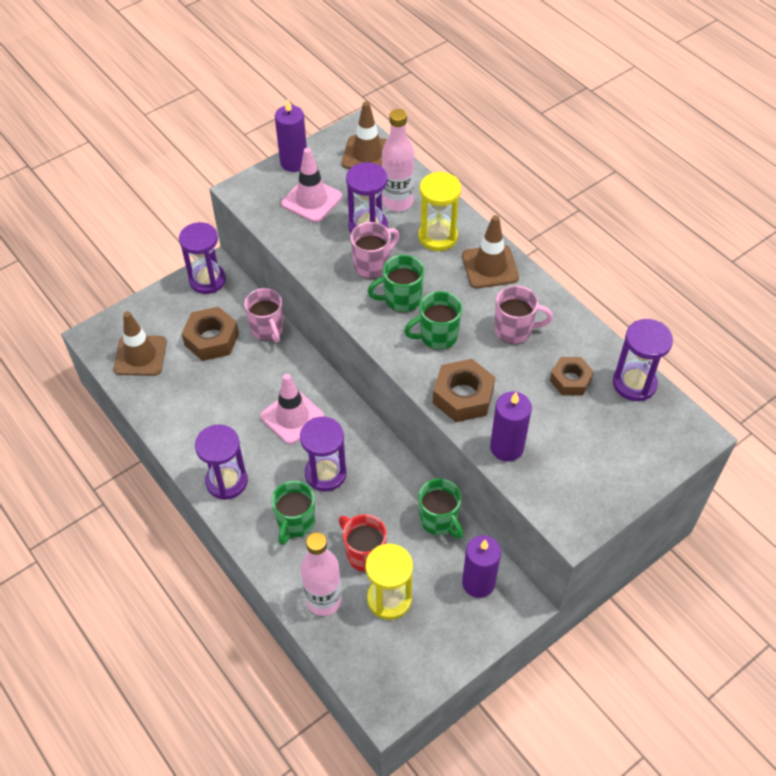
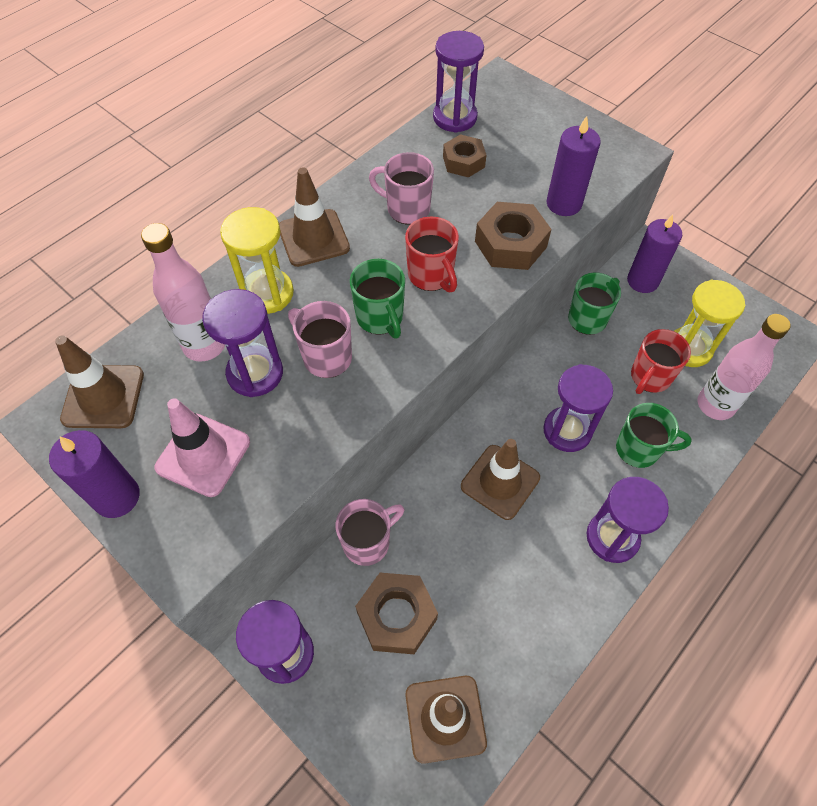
camera: 100 degrees left, 5 degrees up
(292, 417) = (500, 482): pink traffic cone -> brown traffic cone
(437, 336) = (431, 276): green mug -> red mug
(514, 330) = (407, 209): pink mug -> pink mug turned 60 degrees counterclockwise

